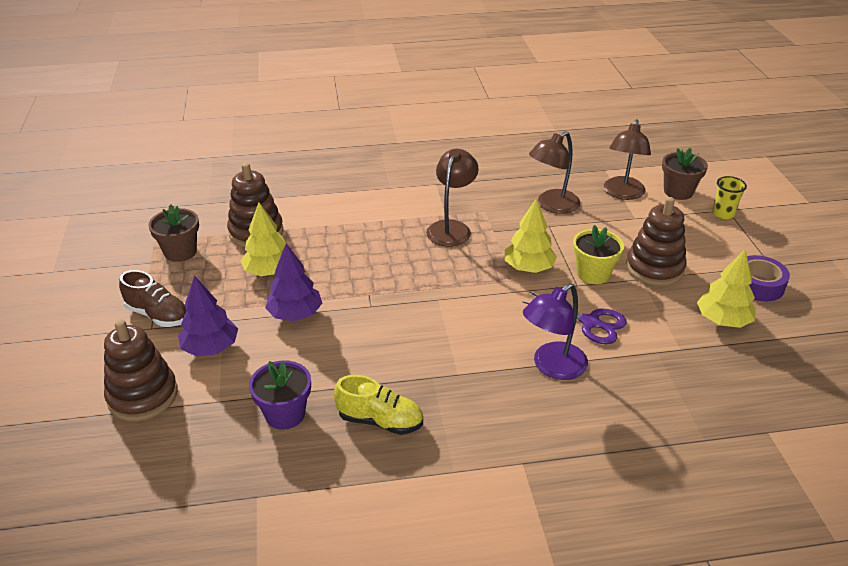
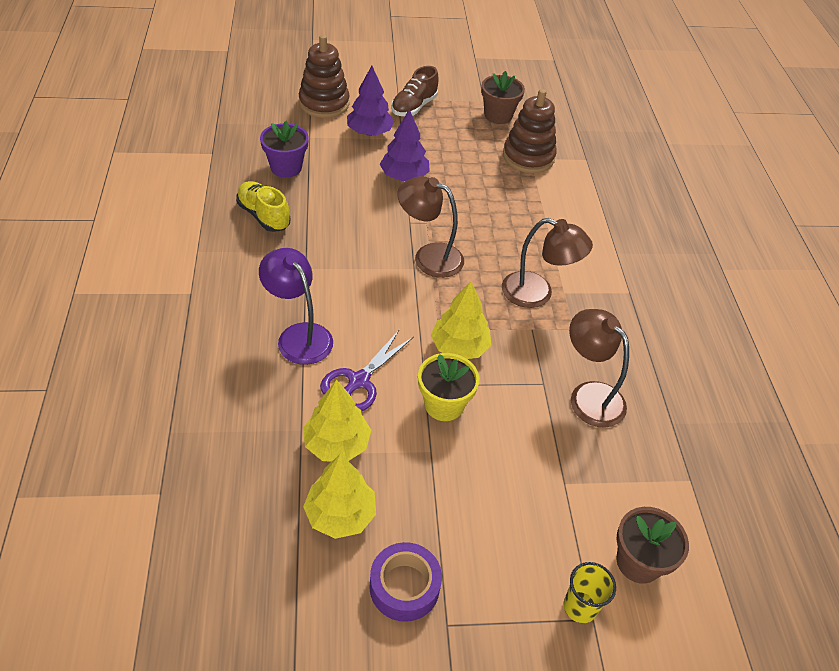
camera: 90 degrees right, 10 degrees up
(269, 271) = (466, 163): yellow tree -> yellow tree (337, 444)
(380, 421) = (264, 216): yellow shoe -> yellow shoe turned 120 degrees clockwise
(622, 194) = (625, 484): brown lamp -> brown lamp (429, 256)
(654, 268) = (450, 472): brown stacking toy -> none

